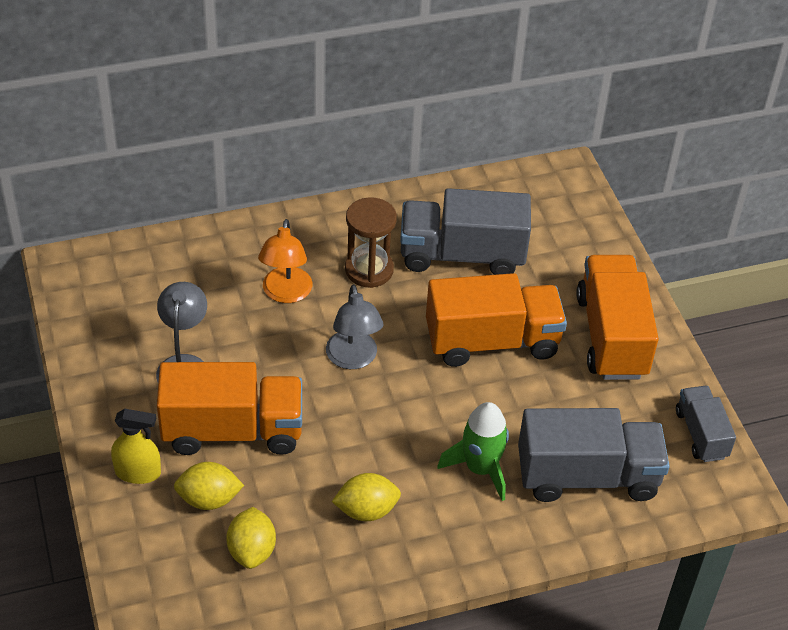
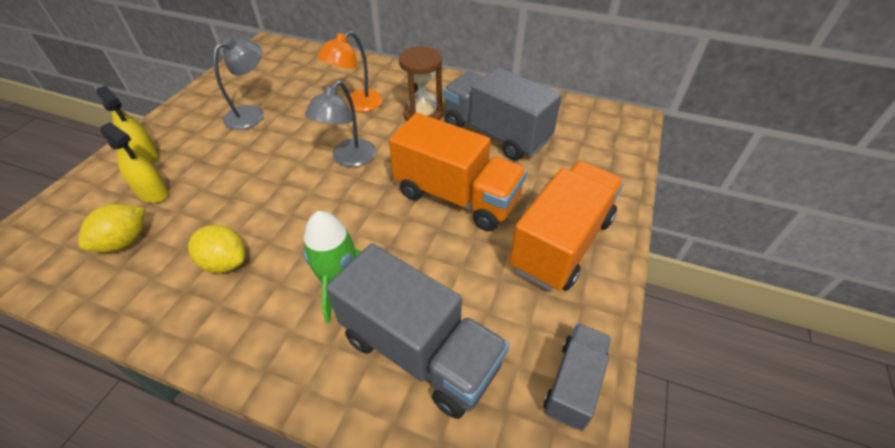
camera: 40 degrees right, 0 degrees up
(209, 499) = (153, 193): yellow lemon -> yellow spray bottle
(232, 430) = (224, 161): orange truck -> none

